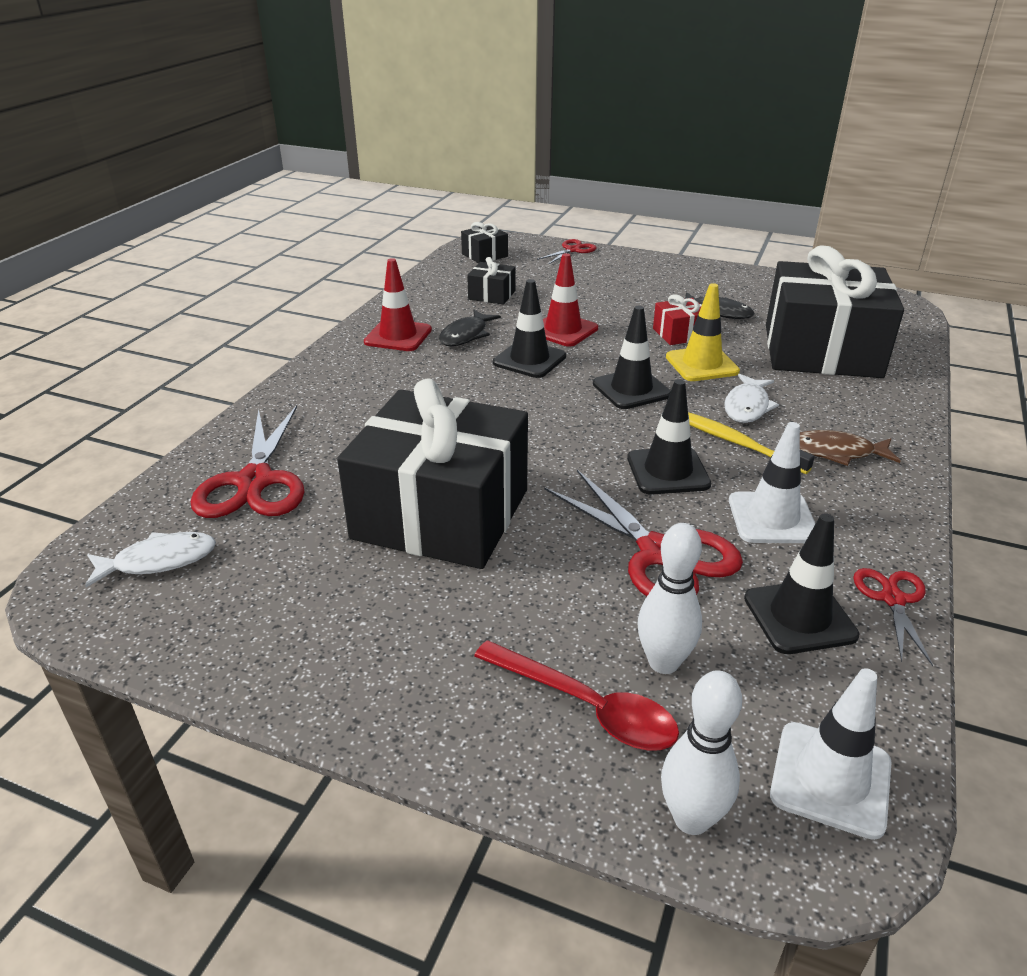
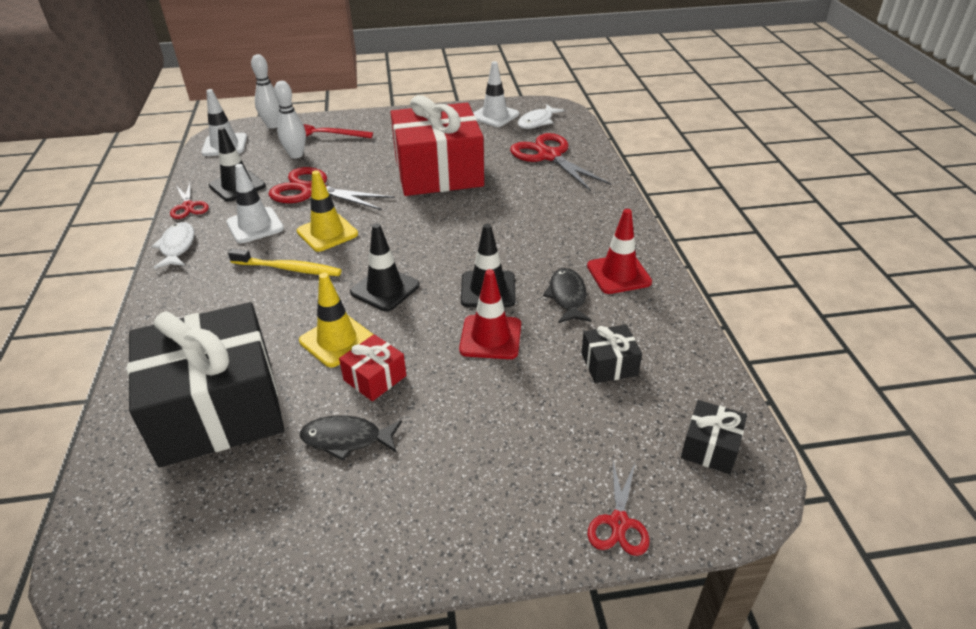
camera: 150 degrees right, 5 degrees up
(199, 613) = (494, 116): none -> white traffic cone
(441, 514) = (438, 172): black gift -> red gift
(668, 471) = (327, 233): black traffic cone -> yellow traffic cone
(747, 406) = (285, 305): white fish -> white fish (177, 247)
(837, 452) = (211, 285): brown fish -> none

